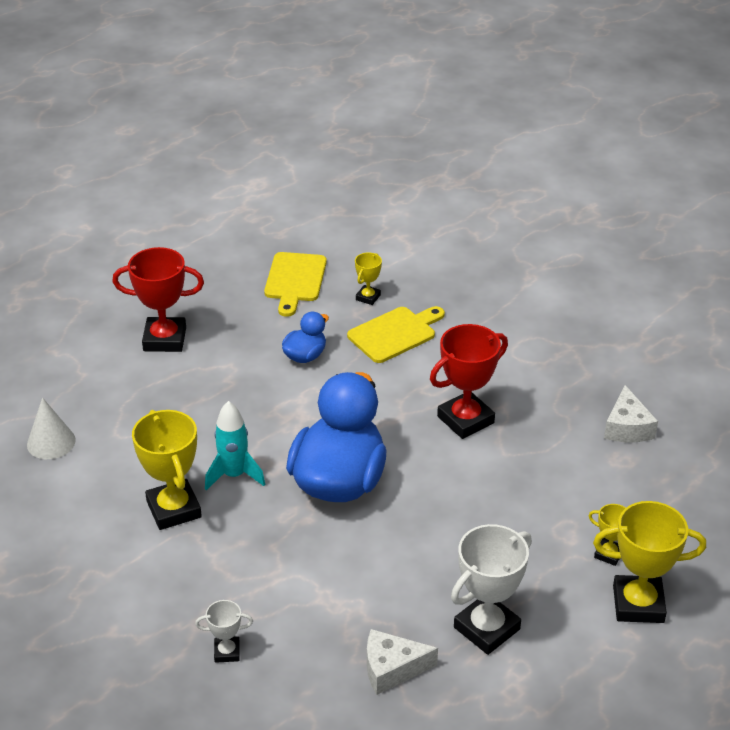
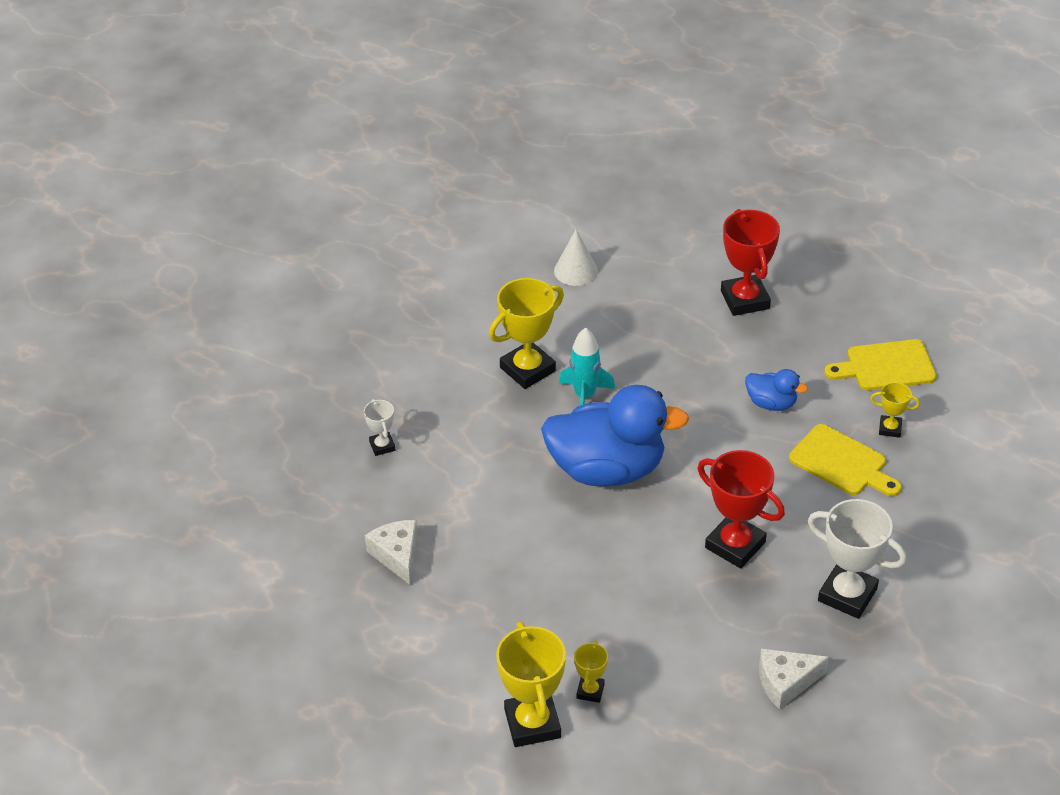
camera: 75 degrees right, 5 degrees up
(486, 628) = (463, 612): white trophy -> white trophy (847, 595)

